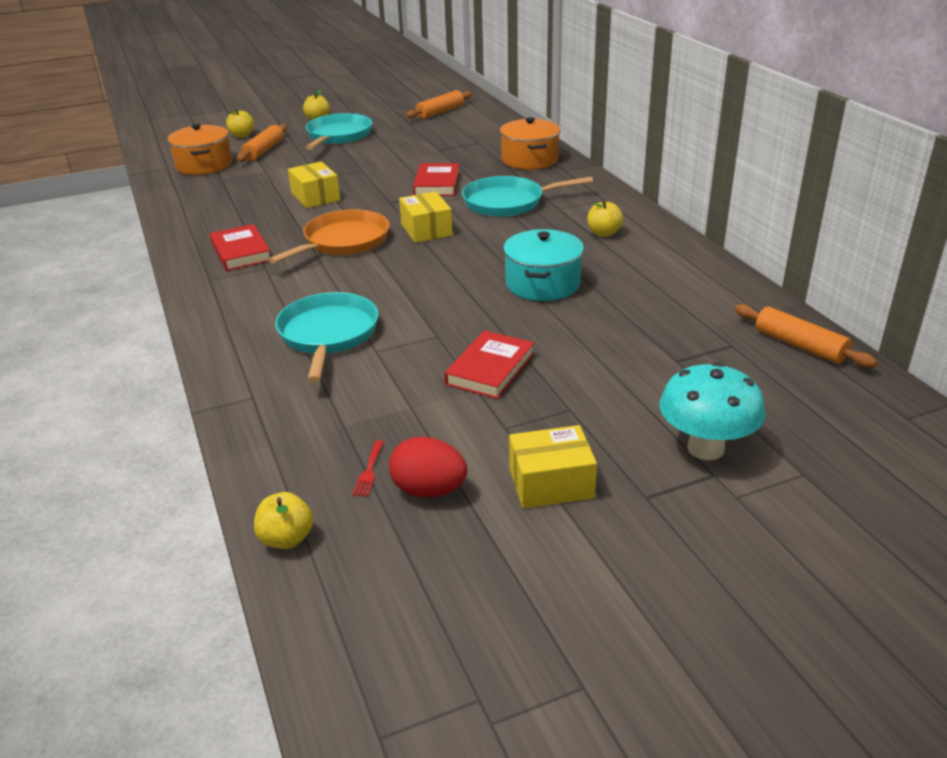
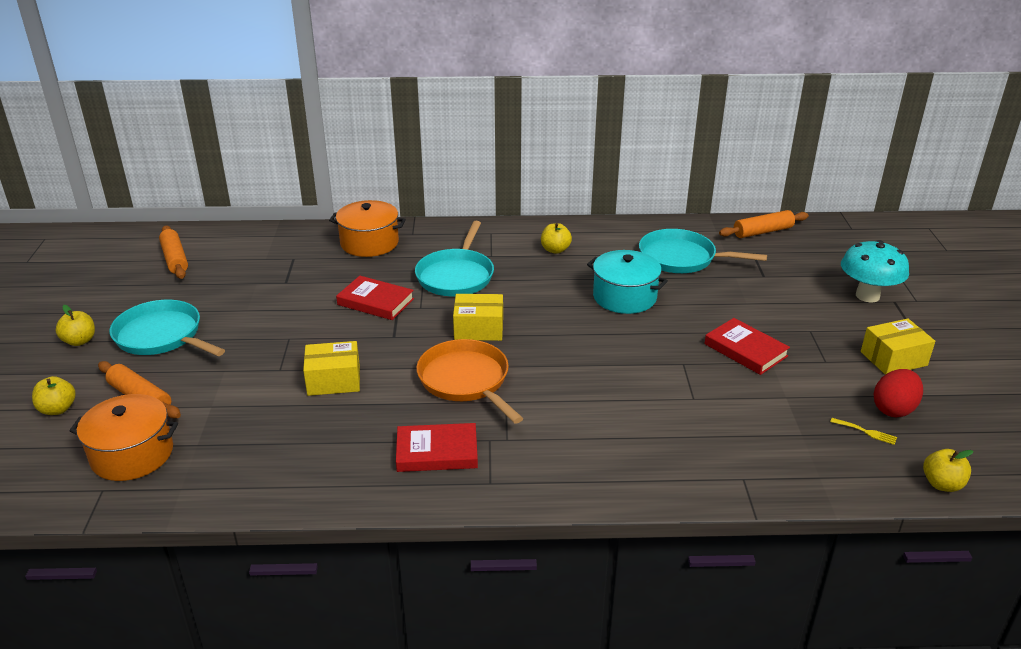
camera: 70 degrees left, 0 degrees up
(328, 335) = (654, 420): turquoise pan -> turquoise pan (681, 258)
(369, 471) = (866, 432): red fork -> yellow fork
(551, 483) = (893, 358): yellow box -> yellow box turned 60 degrees clockwise

